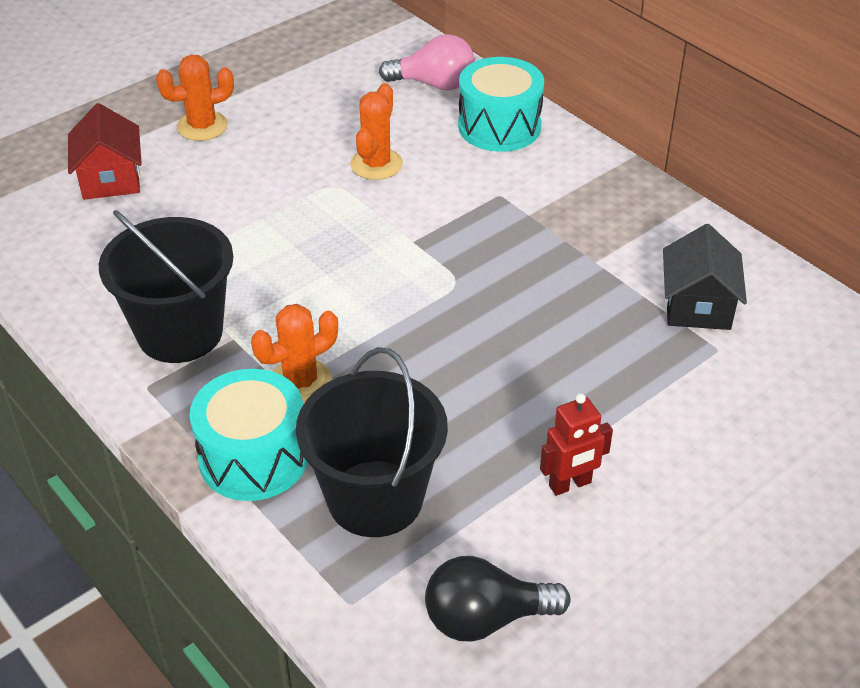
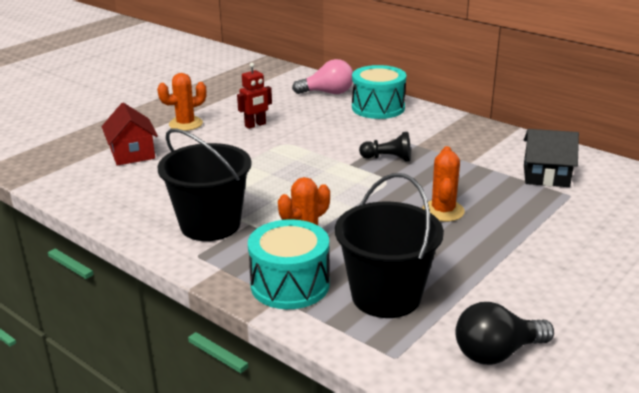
camera: 10 degrees left, 15 degrees down
(376, 164) = (308, 131): orange cactus -> orange cactus (443, 211)
(474, 237) = (388, 158): none -> black pawn
(570, 484) = (515, 272): red robot -> red robot (255, 125)
(697, 305) = (546, 176): black house -> black house turned 75 degrees counterclockwise

